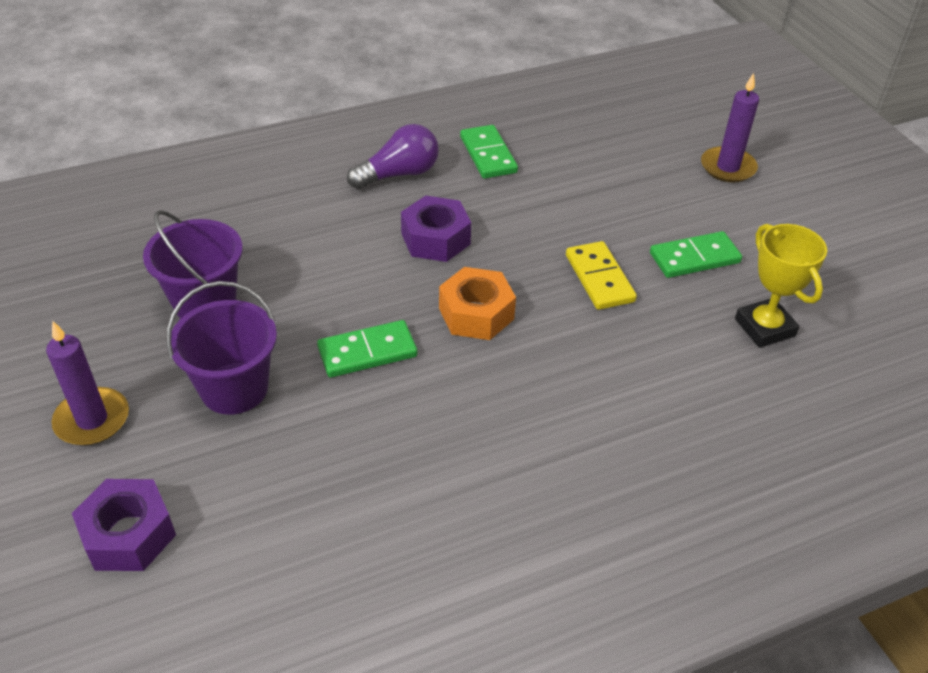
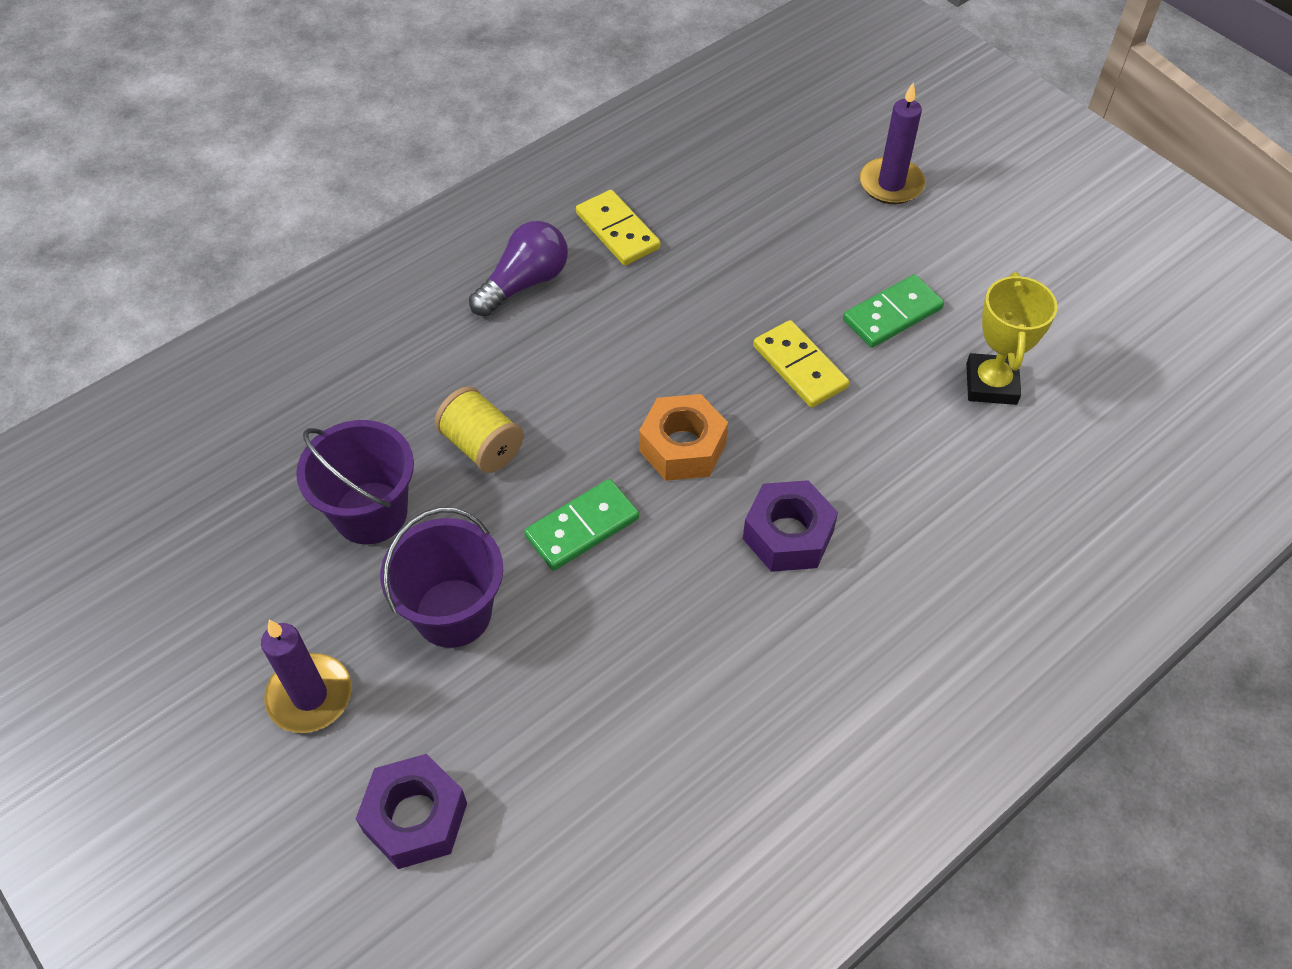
camera: 15 degrees left, 10 degrees up
(314, 276) = (482, 445): none -> yellow spool
(435, 239) = (601, 361): purple nut -> purple nut (788, 535)
(488, 155) = (618, 231): green domino -> yellow domino
(764, 327) = (991, 384): yellow trophy -> yellow trophy turned 45 degrees clockwise

